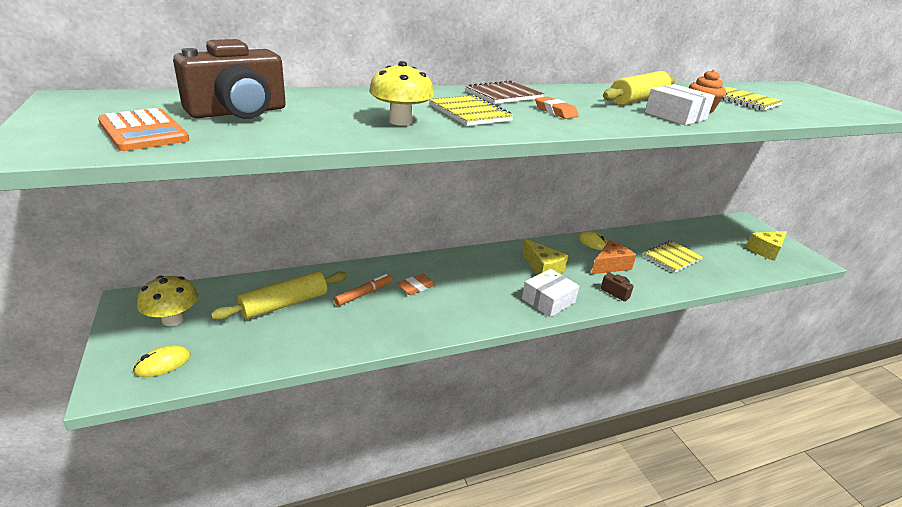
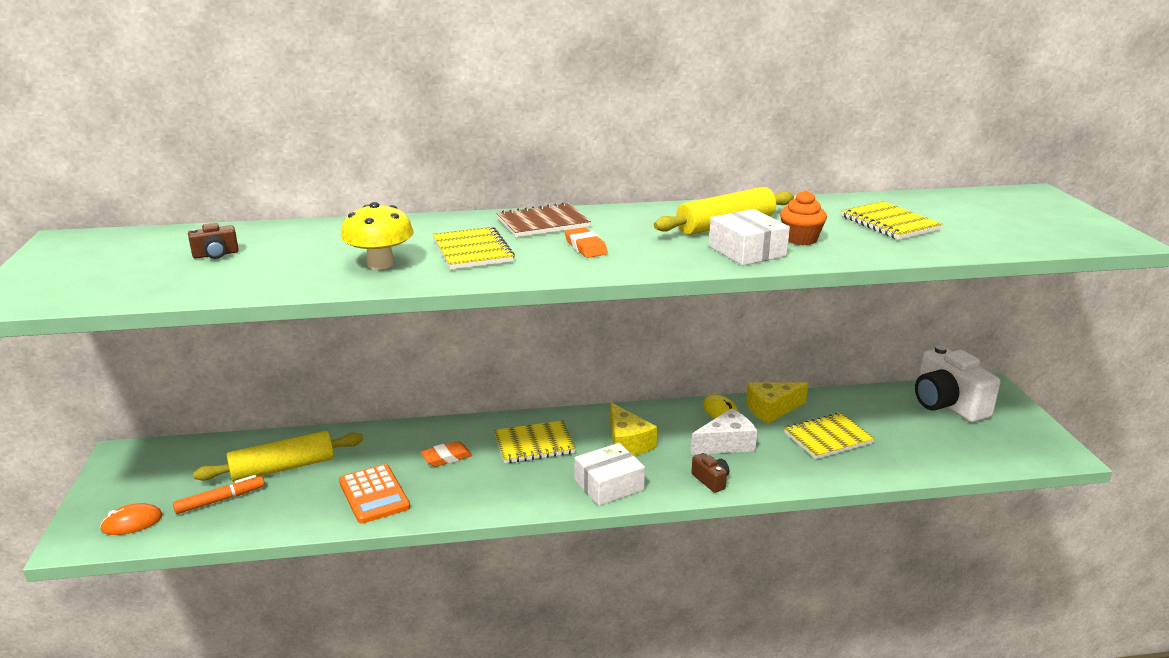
camera: 15 degrees right, 5 degrees down
(143, 131) = (111, 279): orange calculator -> orange calculator (374, 494)
(163, 363) = (132, 523): yellow mouse -> orange mouse
(173, 319) = (158, 477): yellow mushroom -> none
(238, 112) = (216, 255): brown camera -> brown camera, size x0.44
(364, 294) = (379, 462): orange marker -> orange marker (220, 500)
(477, 273) = (534, 444): none -> yellow notebook
(610, 265) = (726, 444): orange cheese -> white cheese
(727, 232) = (947, 404): none -> white camera
(766, 250) = (992, 435): yellow cheese -> yellow cheese (772, 409)

